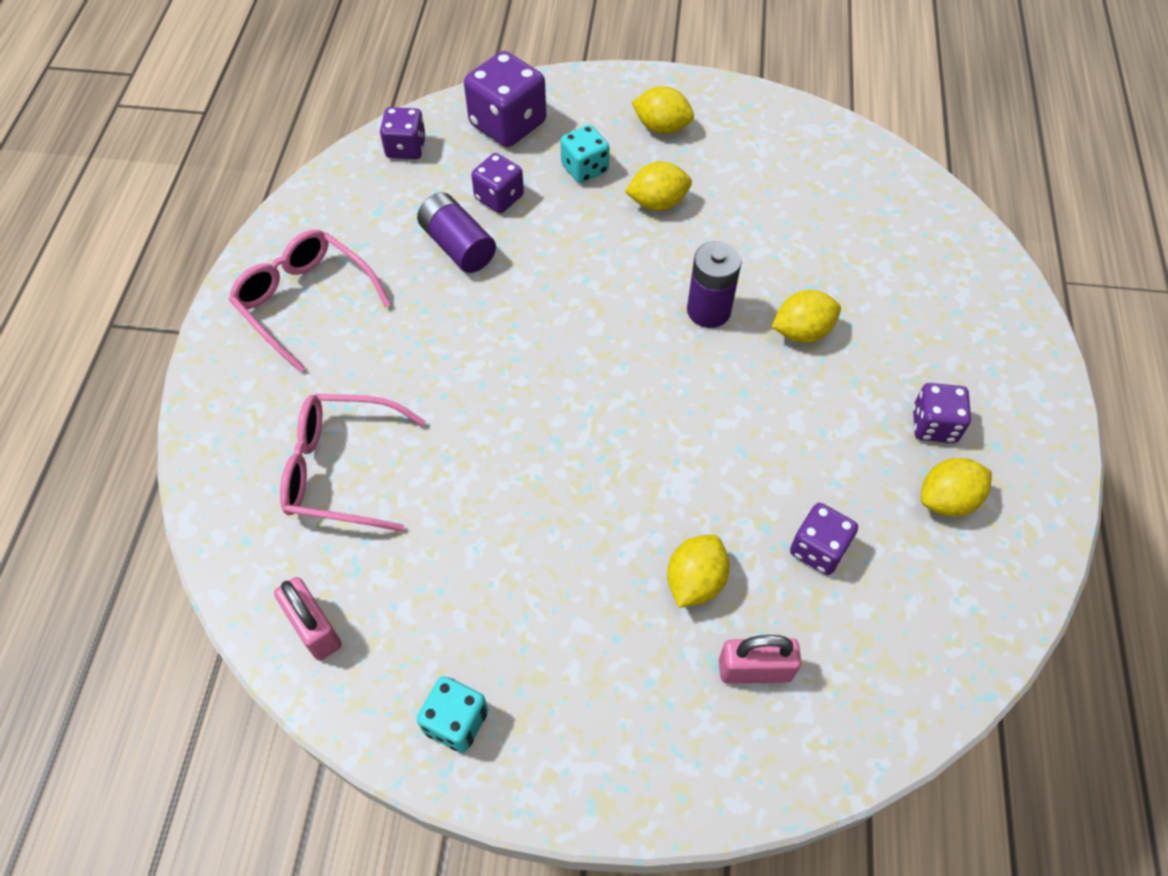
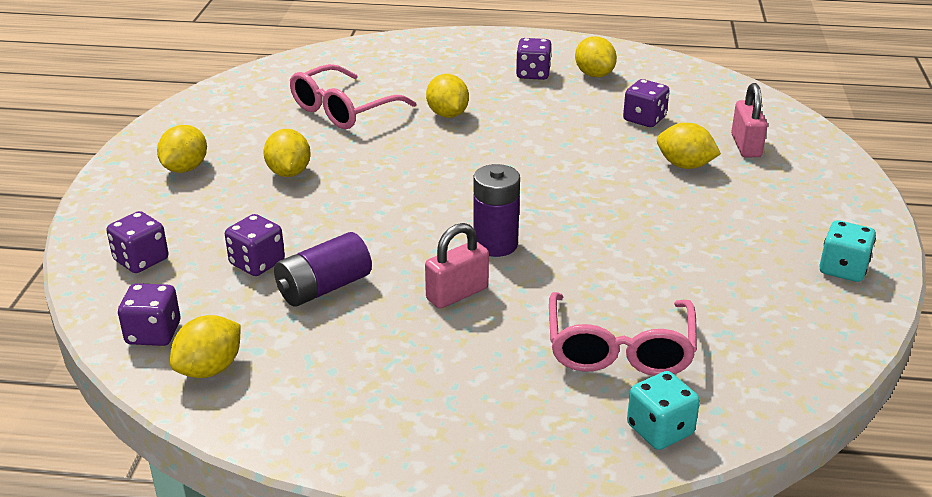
camera: 90 degrees left, 25 degrees down
(305, 301) = (393, 396): pink glasses -> pink glasses (343, 110)
(314, 628) = (794, 352): pink padlock -> pink padlock (457, 294)
(357, 187) = (210, 369): none -> yellow lemon
(508, 124) = (141, 260): purple dice -> purple dice, size x0.61
(584, 168) = (229, 211): turquoise dice -> turquoise dice (660, 430)
(708, 310) = (423, 152): purple battery -> purple battery (495, 244)

